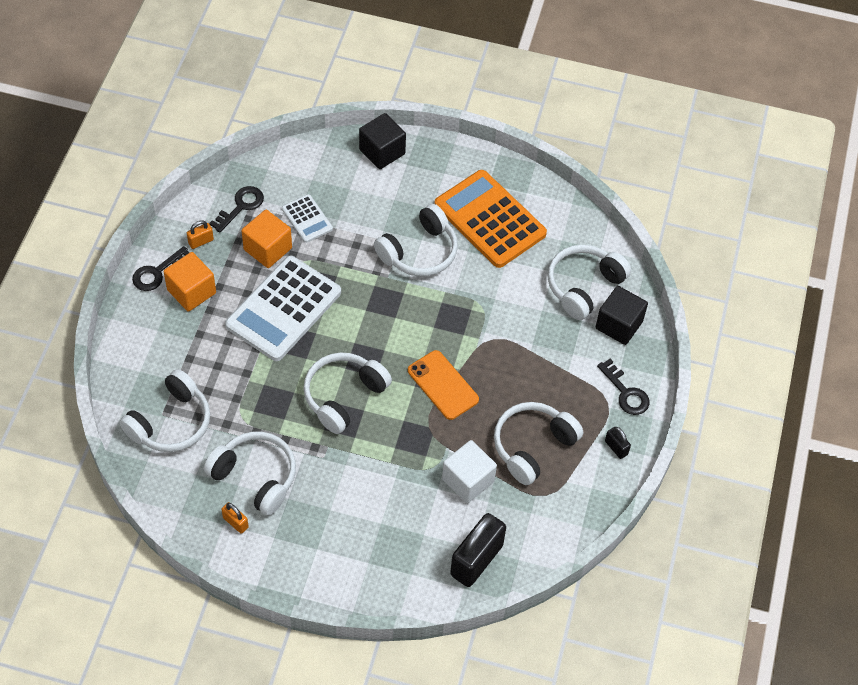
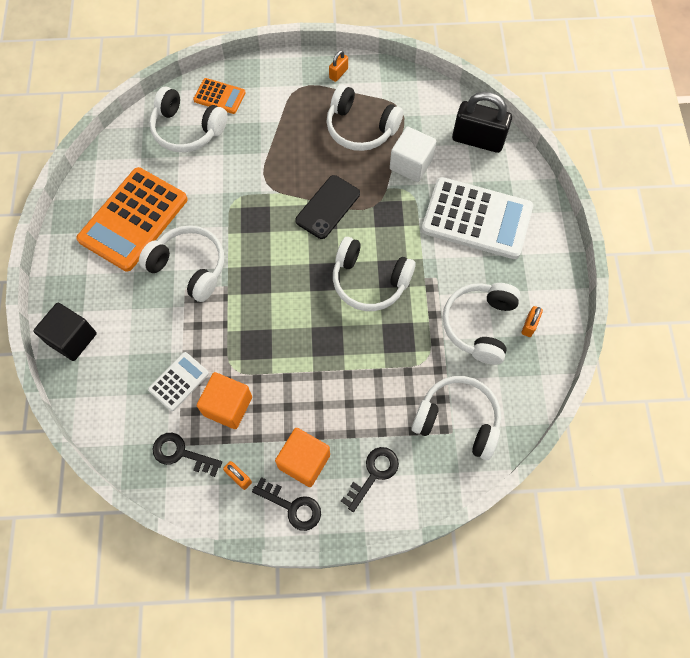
camera: 105 degrees left, 10 degrees up
(284, 309) = (294, 365): white calculator -> white calculator (477, 218)
(443, 385) = (328, 207): orange phone -> black phone
(616, 448) = (338, 73): black padlock -> orange padlock
(619, 325) = (219, 96): black cube -> orange calculator
(625, 392) = (284, 78): black key -> black key (373, 474)

